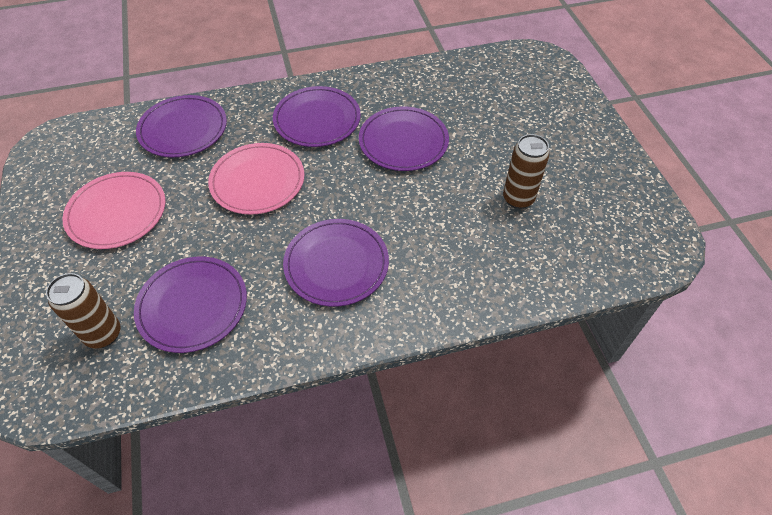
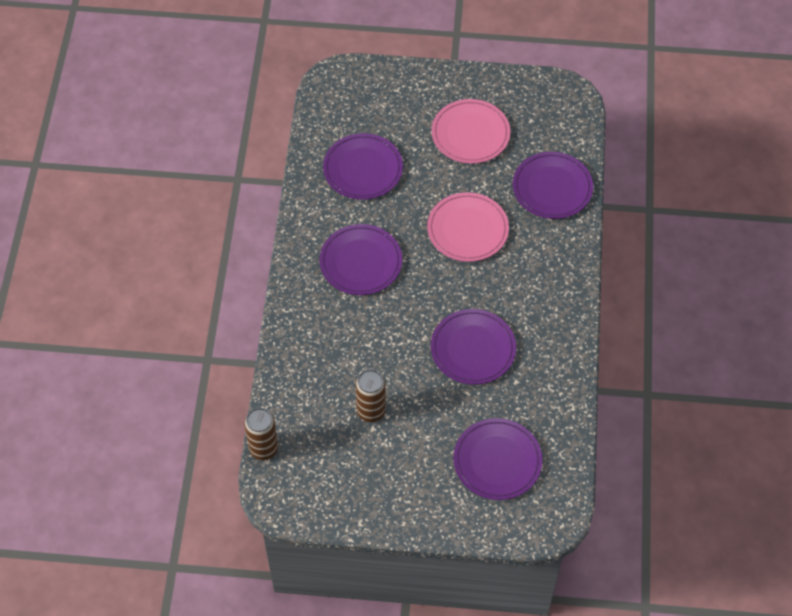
camera: 110 degrees right, 5 degrees up
(103, 334) = (361, 118): brown can -> brown can (264, 449)
(317, 119) = (527, 289): purple plate -> purple plate (497, 461)

